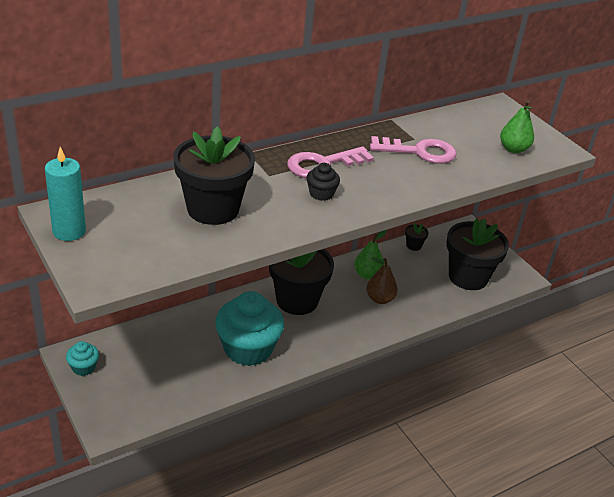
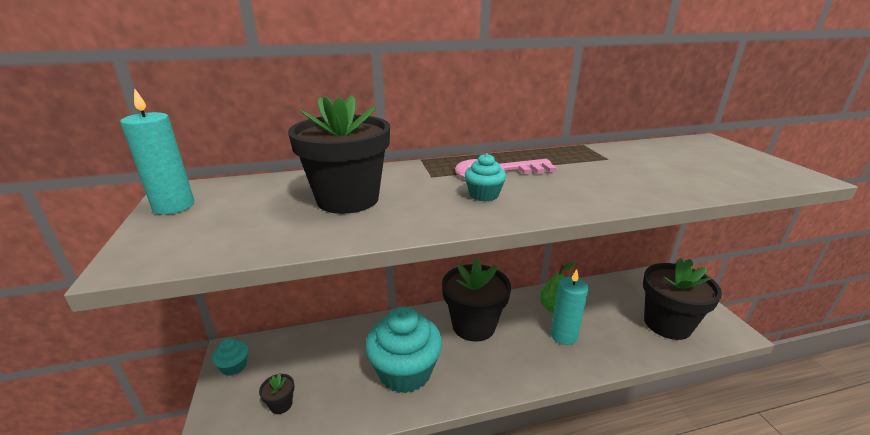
camera: 20 degrees right, 10 degrees down
(321, 193) = (484, 195): black cupcake -> turquoise cupcake
(380, 299) = (563, 335): brown pear -> turquoise candle
(413, 245) = (605, 285): black flower pot -> black flower pot (281, 404)
(419, 152) = (614, 168): pink key -> none
(513, 149) = (736, 172): green pear -> none

